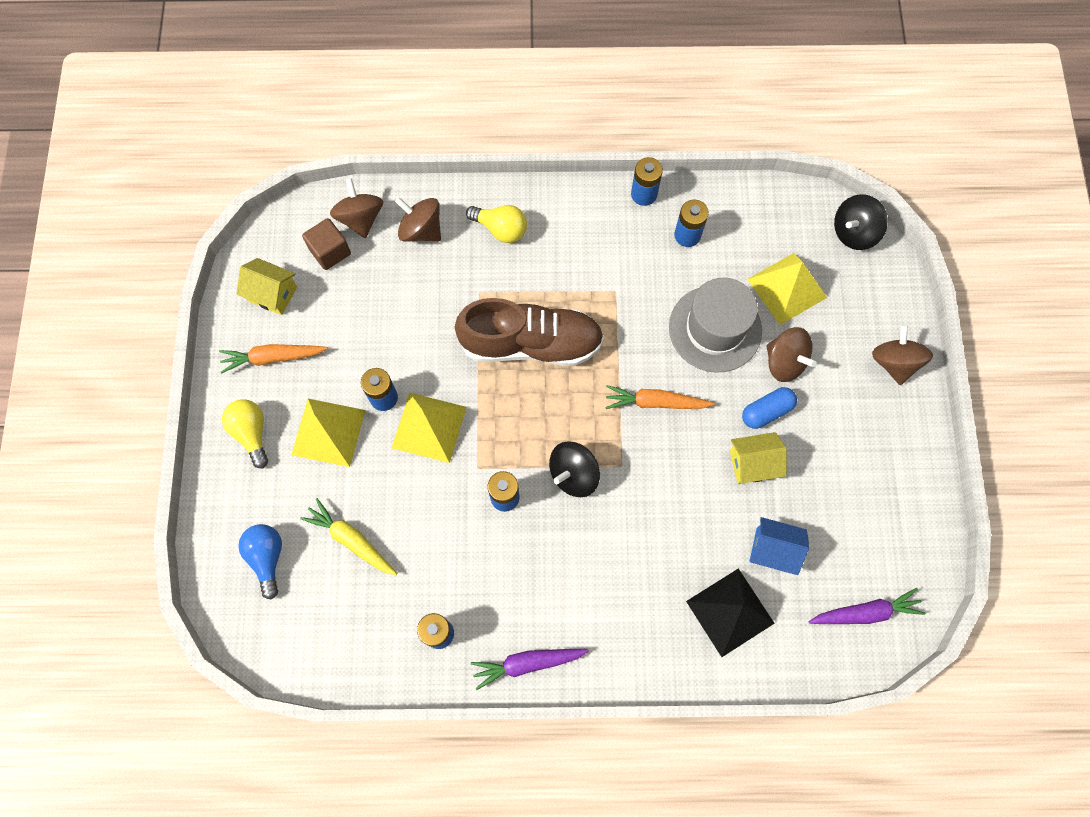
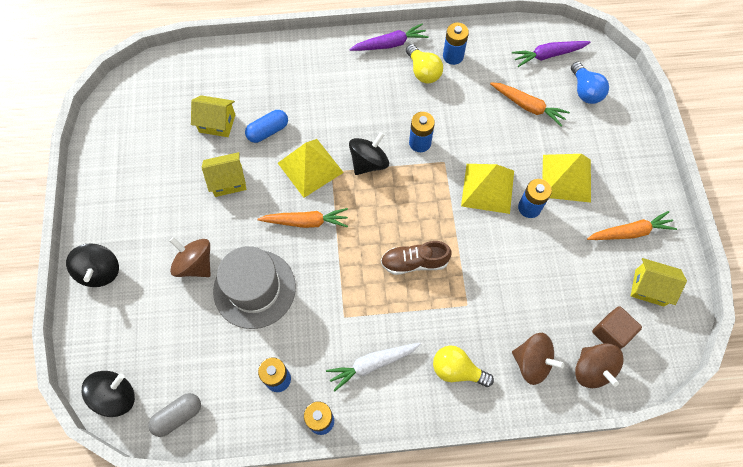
camera: 175 degrees right, 5 degrees down
(251, 433) = (626, 172): yellow light bulb -> yellow light bulb (423, 71)
(351, 540) = (528, 106): yellow carrot -> orange carrot
(531, 343) = (414, 262): brown shoe -> brown shoe, size x0.55
(588, 241) = (372, 364): none -> white carrot
(730, 612) = (251, 83): black pyramid -> none
(766, 411) = (214, 222): blue capsule -> blue capsule (268, 131)
(773, 550) = (217, 123): blue house -> yellow house
(787, 288) = (187, 332): yellow pyramid -> yellow pyramid (310, 167)
(788, 210) = (178, 416): none -> grey capsule
(865, 612) = (154, 90): purple carrot -> purple carrot (548, 55)
(894, 362) = (100, 271): brown spinning top -> black spinning top

